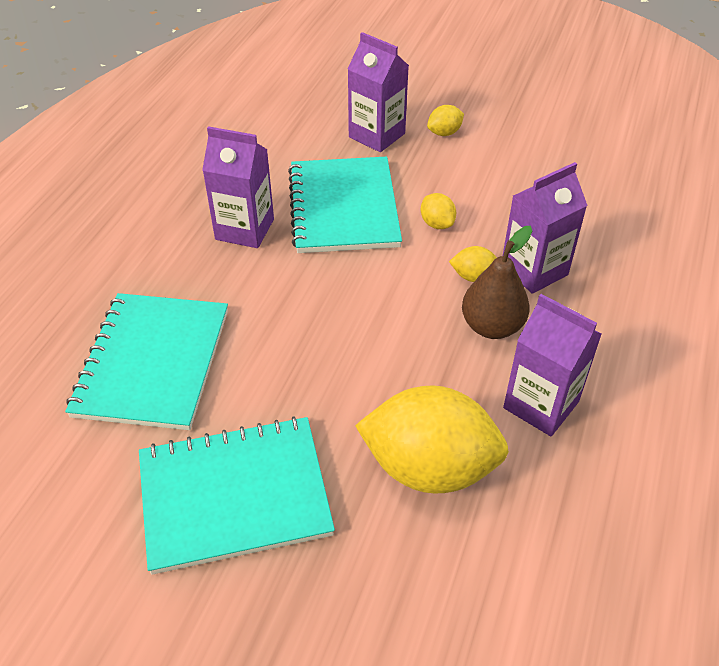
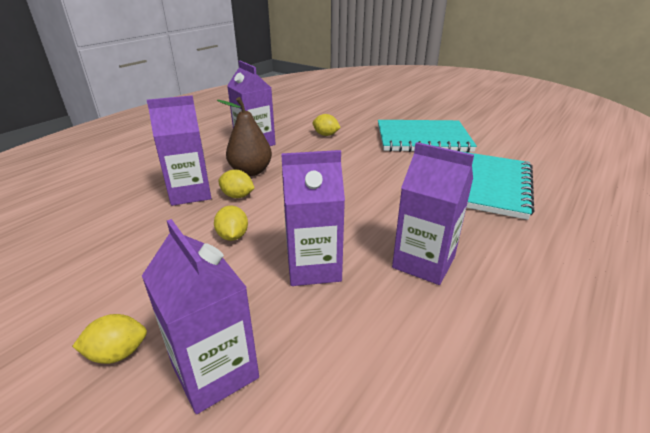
camera: 165 degrees left, 15 degrees down
(344, 207) = (313, 267): turquoise notebook -> purple carton
(429, 467) = (326, 135): yellow lemon -> yellow lemon, size x0.42

